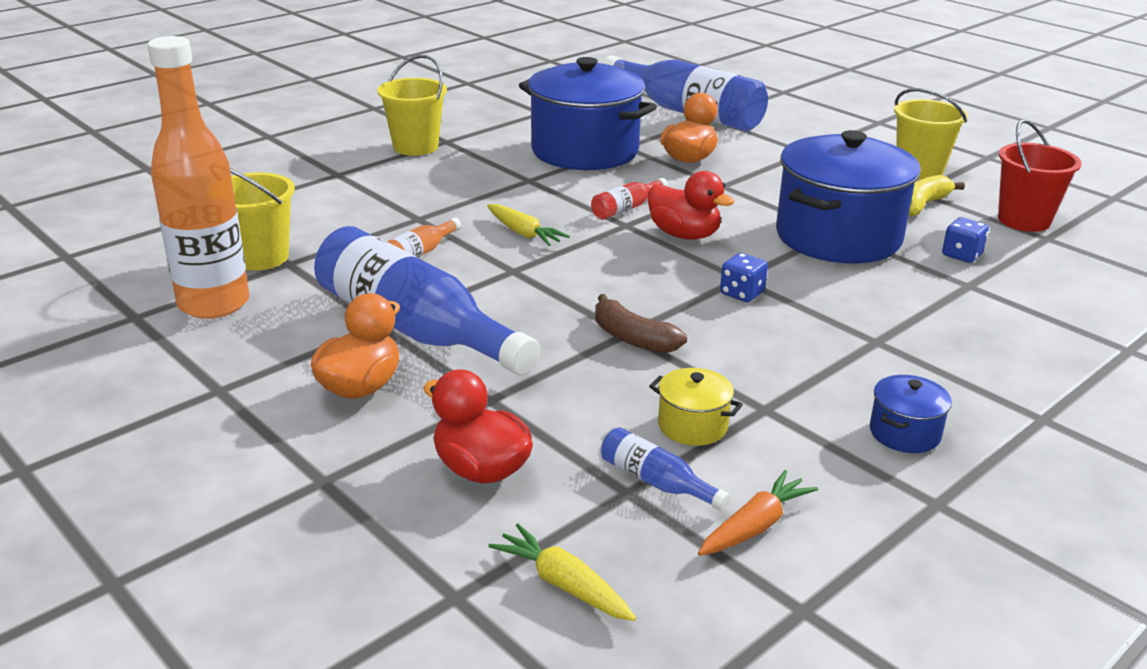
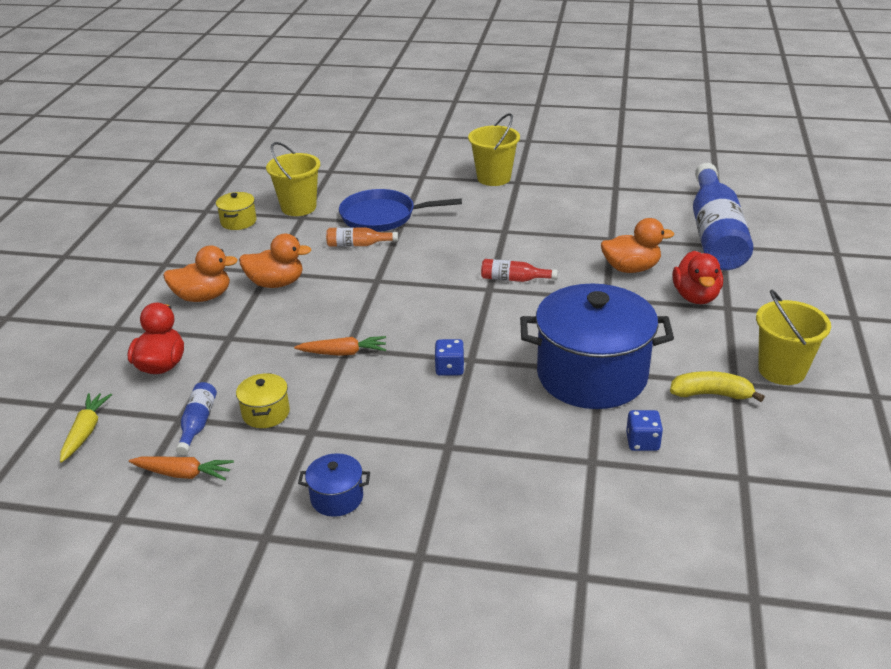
camera: 55 degrees right, 5 degrees up
(214, 304) = (238, 221): orange bottle -> yellow pot
(381, 222) = (382, 216): none -> blue pan
(415, 328) = (276, 283): blue bottle -> orange duck
(523, 233) = (428, 262): yellow carrot -> none
(584, 151) = (579, 228): blue pot -> none
(632, 338) = (343, 353): brown banana -> orange carrot
(684, 235) = (505, 315): red duck -> red duck (695, 296)
(1024, 220) = (762, 455): red bucket -> none

